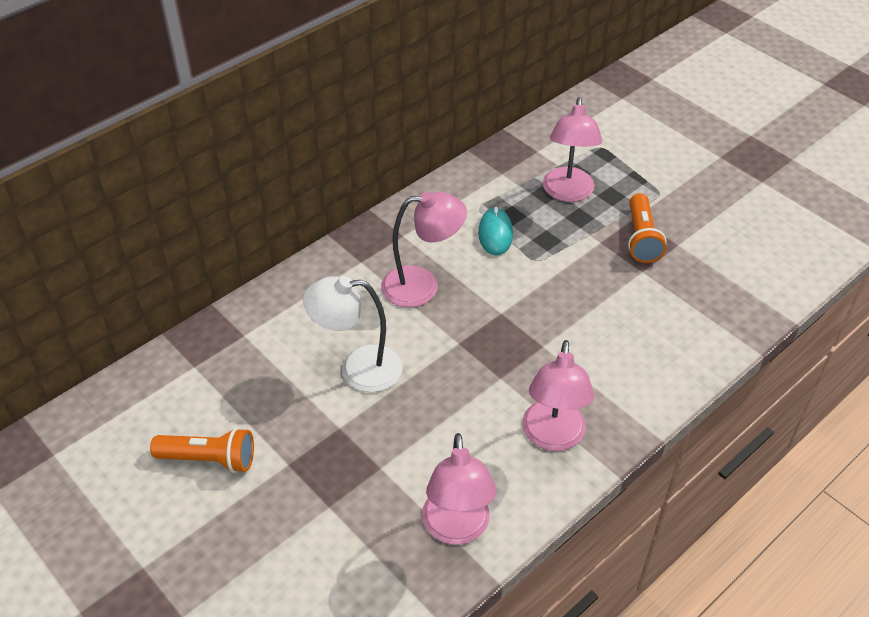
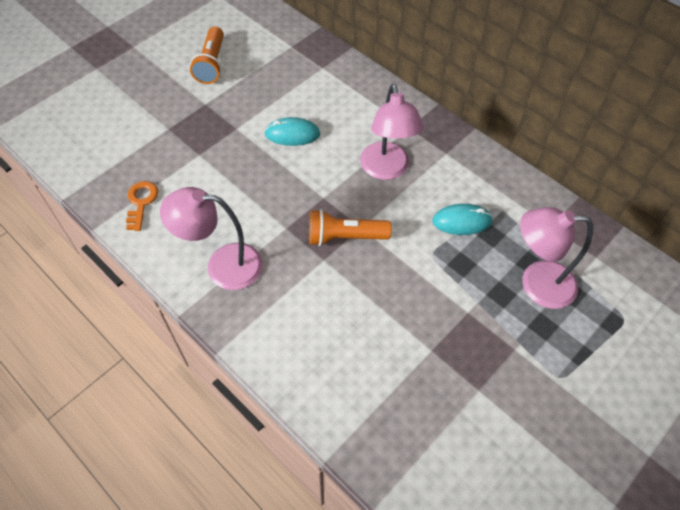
camera: 85 degrees right, 10 degrees up
(358, 369) = (292, 134): white lamp -> turquoise mouse
(457, 529) = (141, 202): pink lamp -> orange key
(641, 238) = (481, 352): orange flashlight -> orange flashlight (345, 237)

